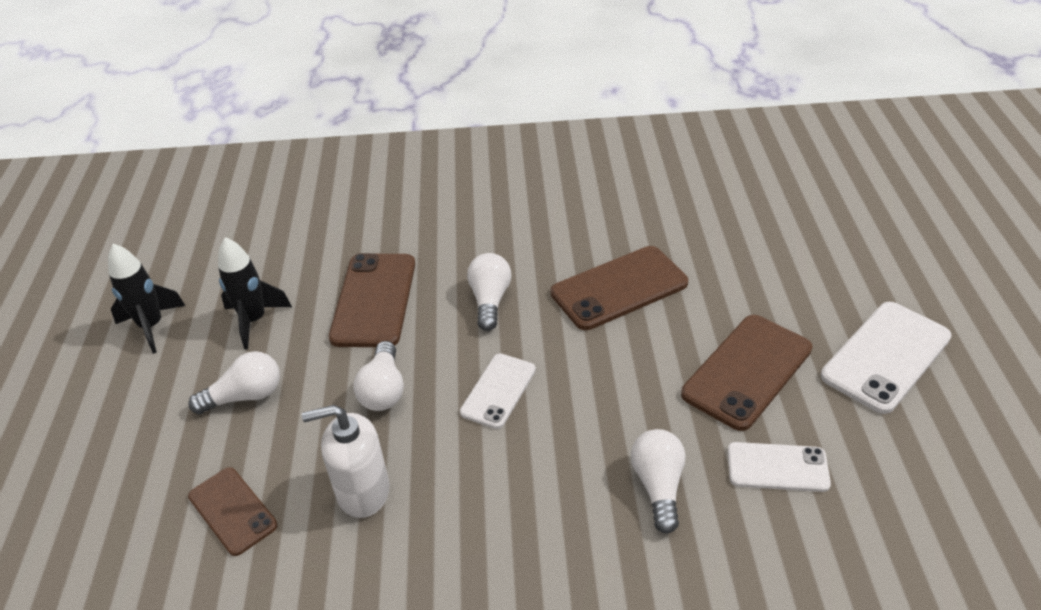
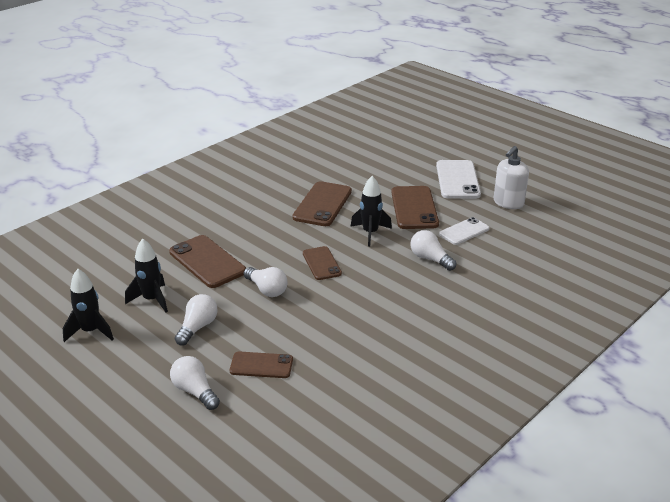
camera: 45 degrees left, 10 degrees down
(362, 491) = (313, 326): white soap dispenser -> white soap dispenser (508, 203)
(490, 300) = (268, 235): white light bulb -> white light bulb (195, 391)
(498, 391) = (322, 263): white phone -> brown phone
(625, 379) = (370, 233): none -> black rocket

